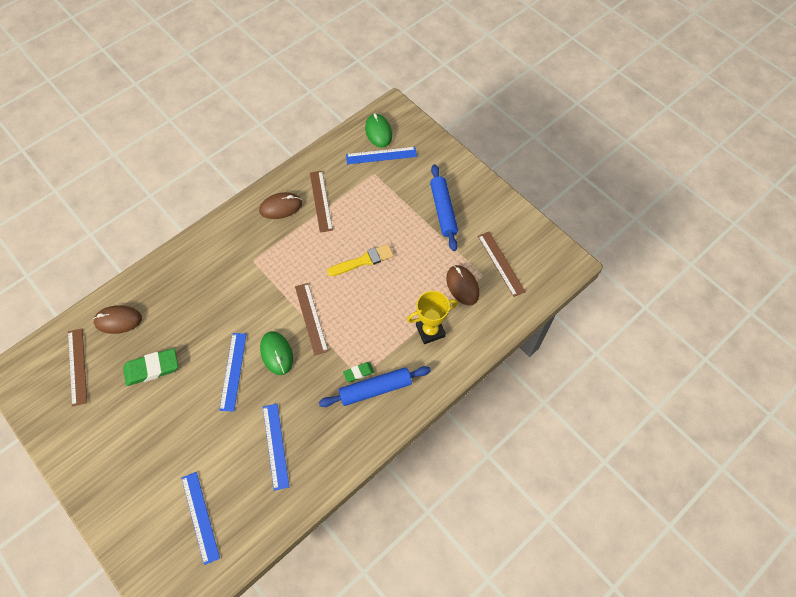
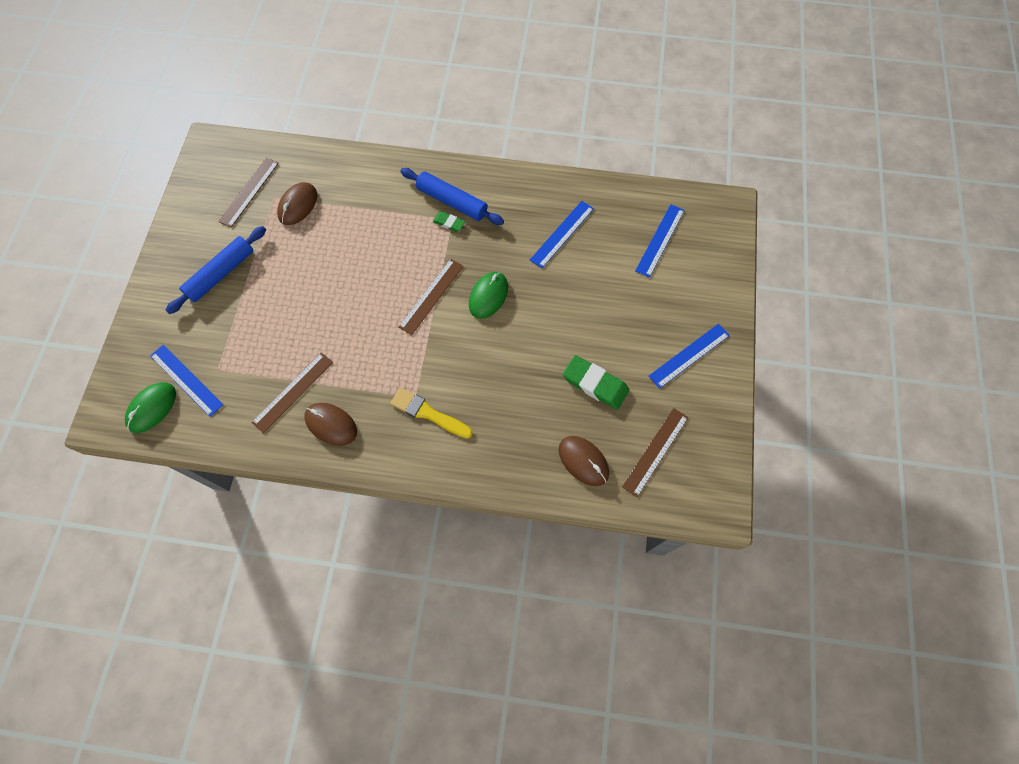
camera: 130 degrees left, 5 degrees up
(233, 371) = (535, 316): blue ruler -> blue ruler (689, 355)
(363, 260) = (335, 299): yellow brush -> yellow brush (428, 413)
(430, 331) = (364, 200): yellow trophy -> none

